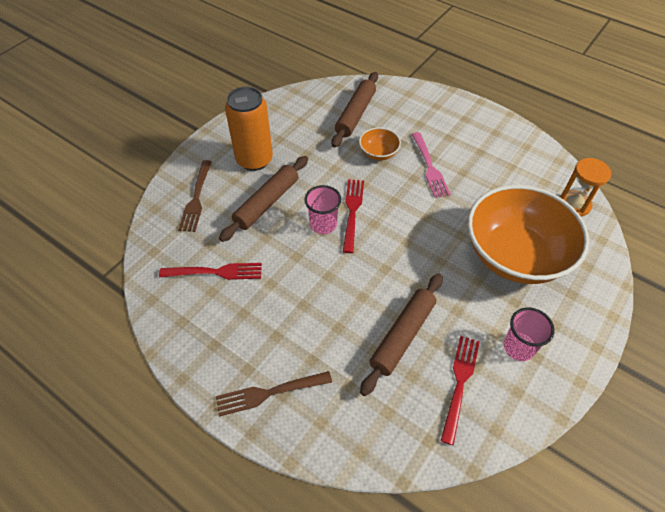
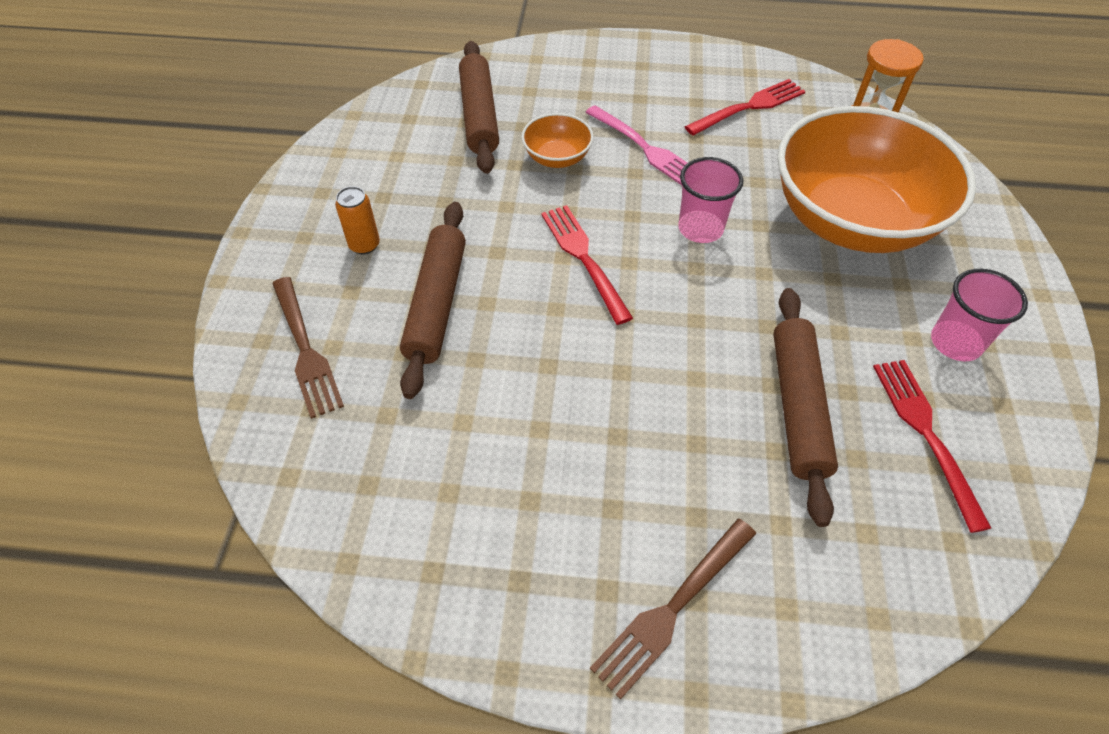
camera: 30 degrees left, 0 degrees up
(216, 272) = (432, 456): red fork -> red fork (749, 107)
(254, 160) = (364, 245): orange can -> orange can, size x0.45
(323, 224) = (554, 297): pink cup -> pink cup (700, 229)

